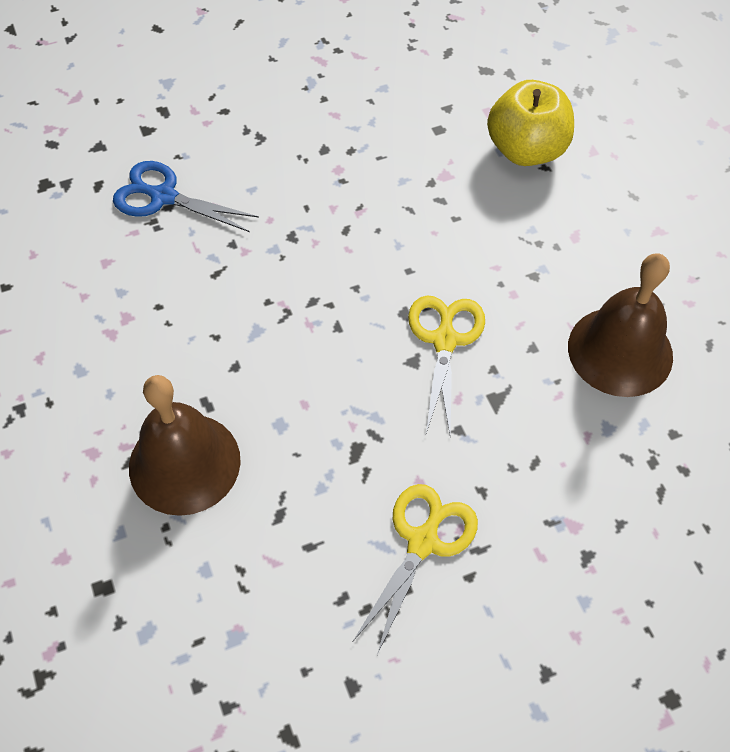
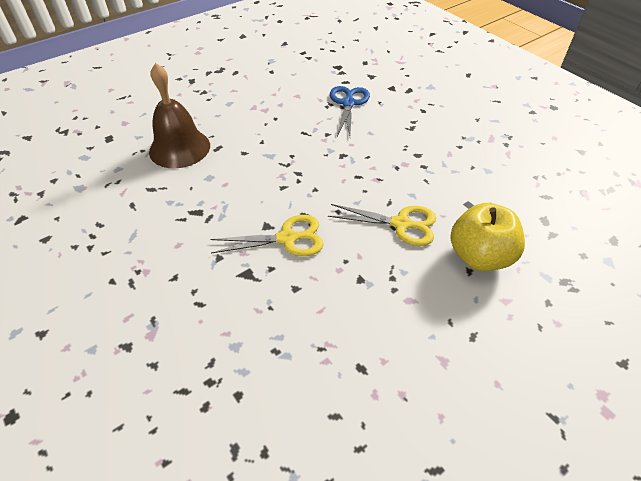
camera: 75 degrees right, 10 degrees down
(423, 541) = (136, 253): yellow scissors -> yellow scissors (401, 224)
(620, 351) = (308, 345): brown bell -> none

